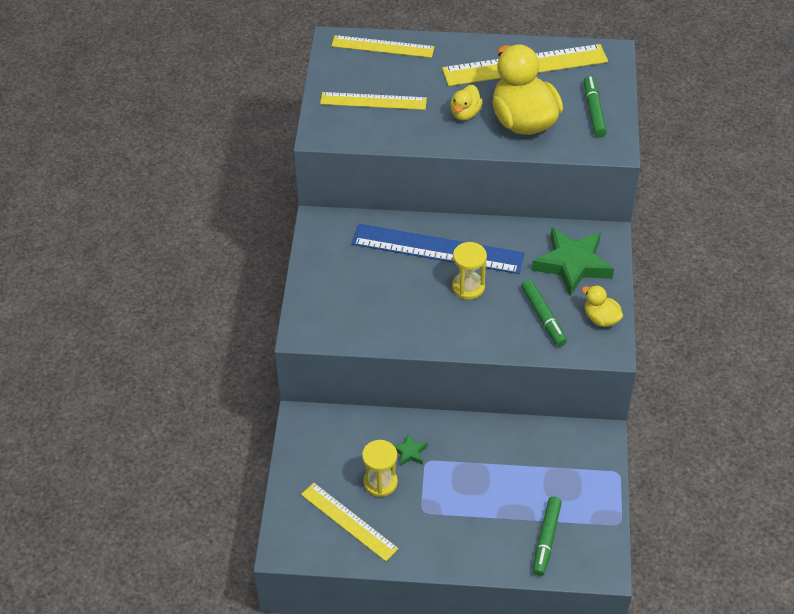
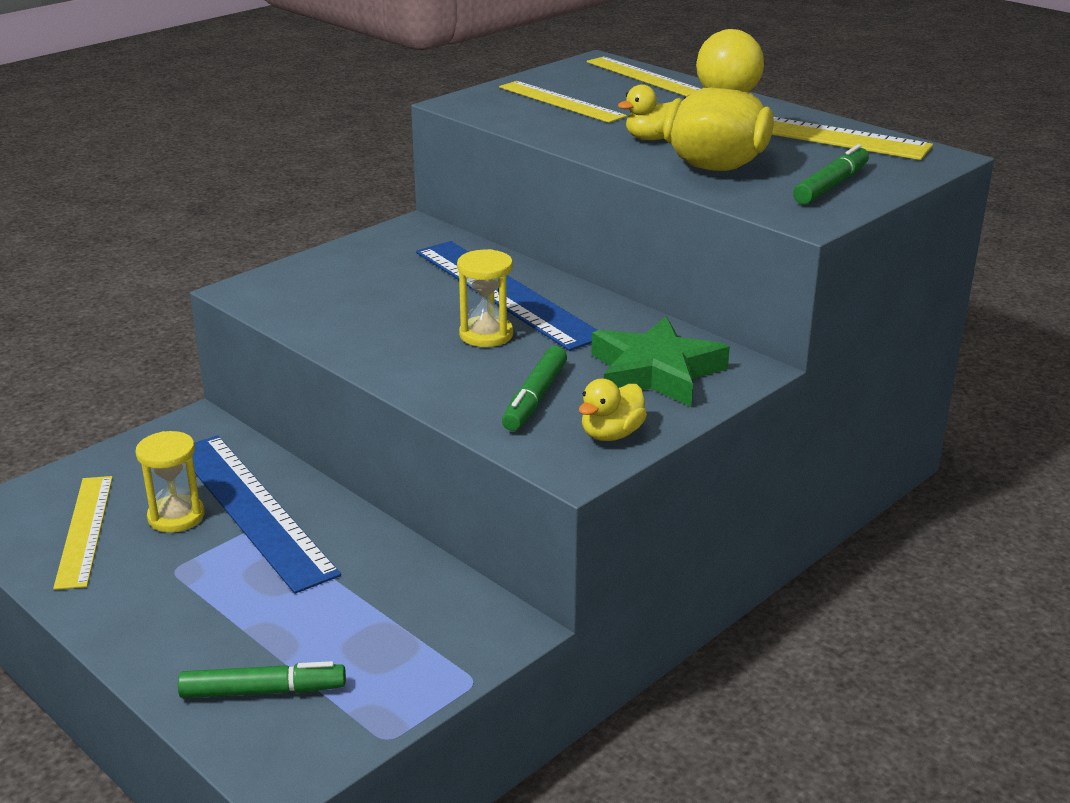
camera: 40 degrees right, 20 degrees down
(410, 452) = (253, 509): green star -> blue ruler
(546, 539) = (263, 691): green marker -> green marker turned 150 degrees counterclockwise
(601, 319) = (611, 434): yellow duck -> yellow duck turned 135 degrees counterclockwise

